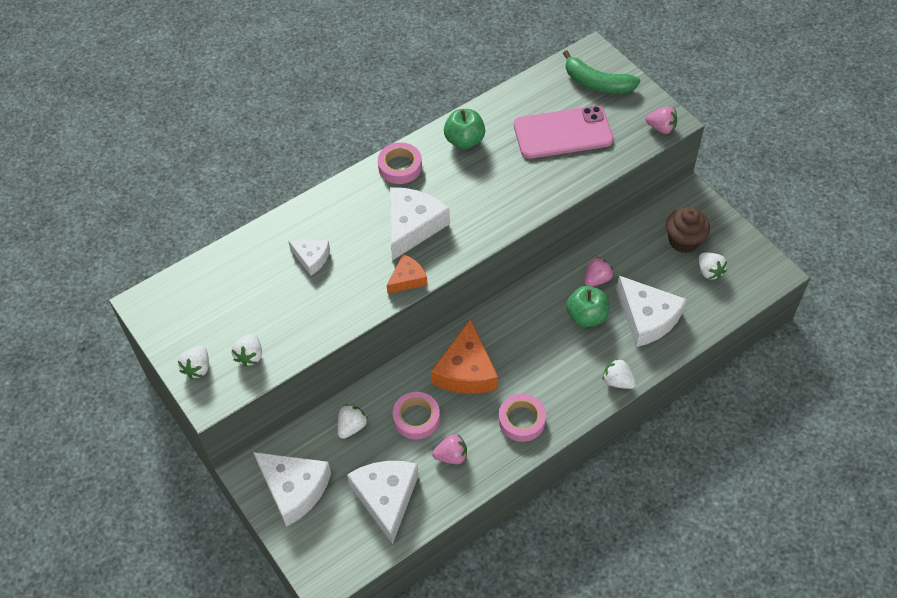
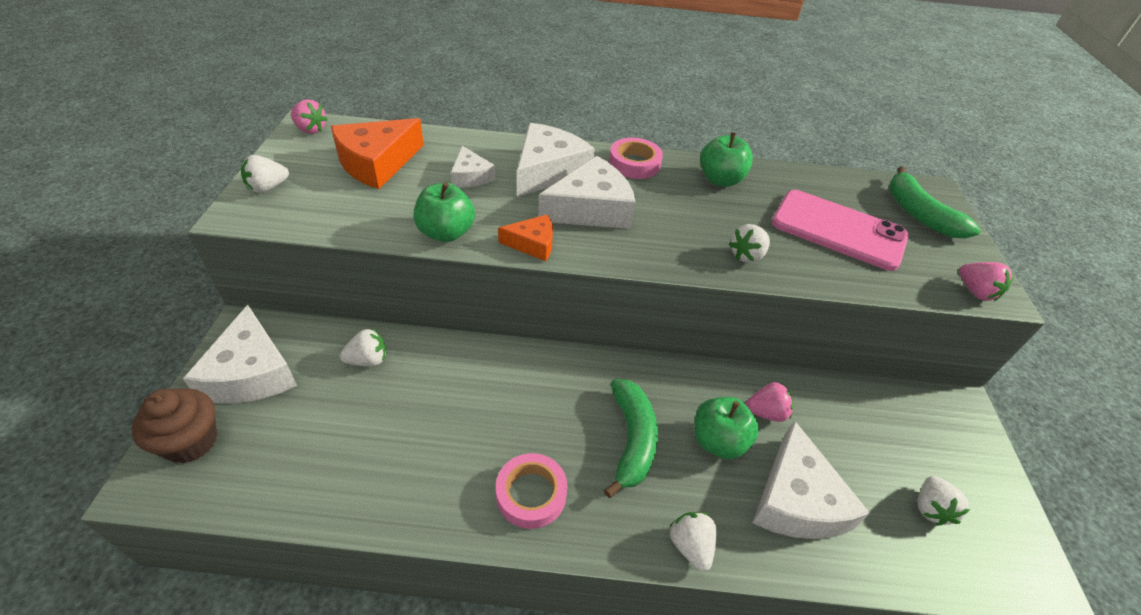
camera: 35 degrees right, 10 degrees down
(250, 356) = (317, 207): white strawberry -> white strawberry (746, 255)
(350, 311) = (446, 233): none -> green apple
(386, 498) = (307, 453): white cheese -> white cheese (548, 171)
(416, 418) = (431, 400): pink tape -> none
(451, 456) = (417, 468): pink strawberry -> pink strawberry (310, 129)
(466, 370) = (530, 395): orange cheese -> orange cheese (377, 163)
(543, 351) = (632, 440): none -> green banana
(684, 241) = (917, 448): brown cupcake -> brown cupcake (191, 441)

